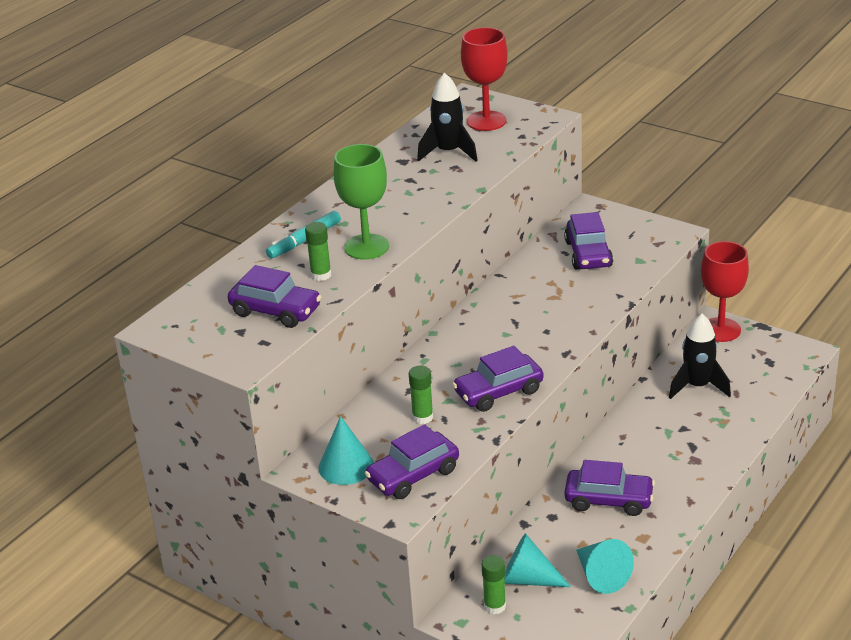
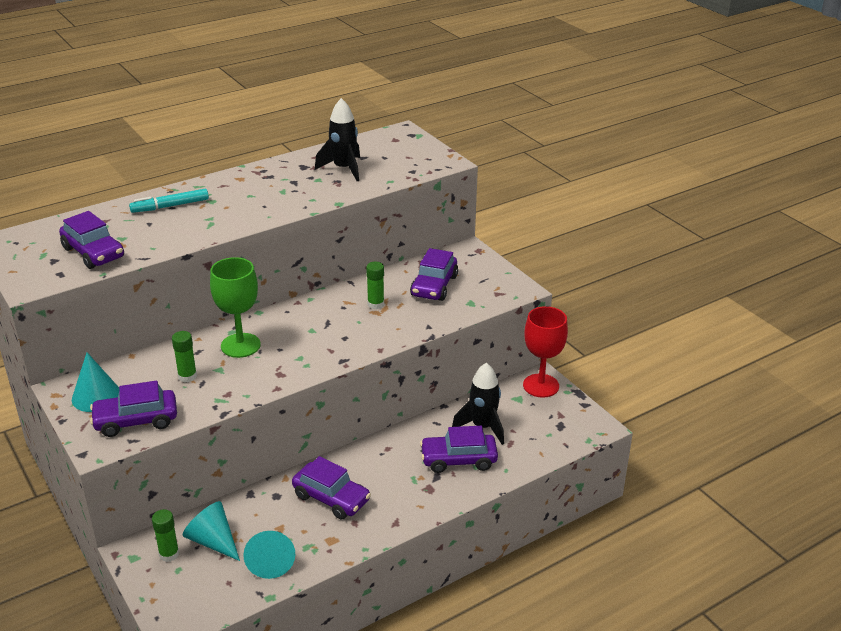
camera: 20 degrees right, 0 degrees up
(321, 275) = (153, 235): green glue stick -> green glue stick (375, 304)
(366, 247) = (208, 223): green goblet -> green goblet (240, 345)
(486, 121) = (397, 153): red goblet -> none
(498, 392) = (262, 375): purple car -> purple car (458, 459)

